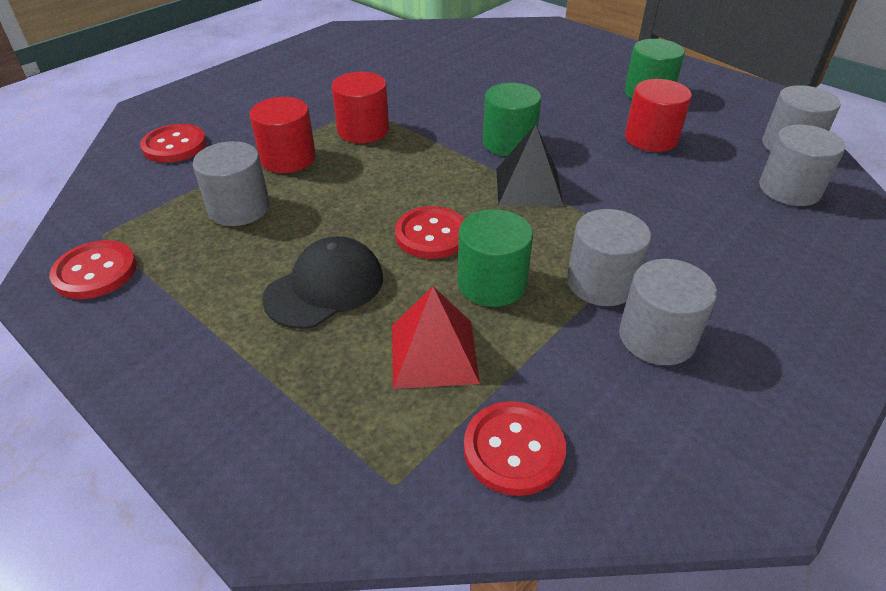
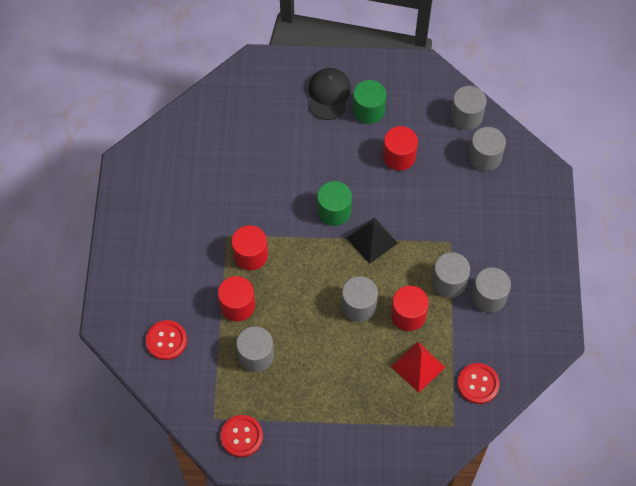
camera: 40 degrees left, 20 degrees up
(325, 287) = (346, 368): black cap -> black cap (329, 95)
(431, 235) = (359, 305): red button -> grey cylinder
(492, 283) = (408, 315): green cylinder -> red cylinder

